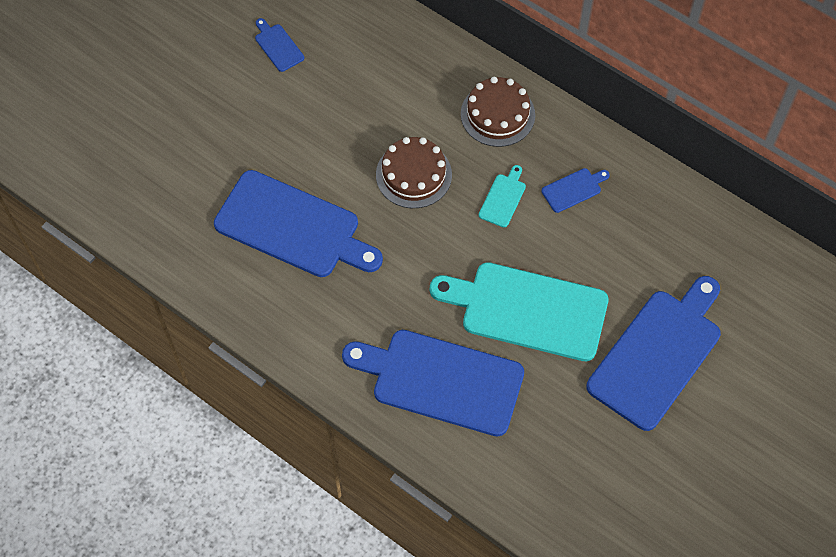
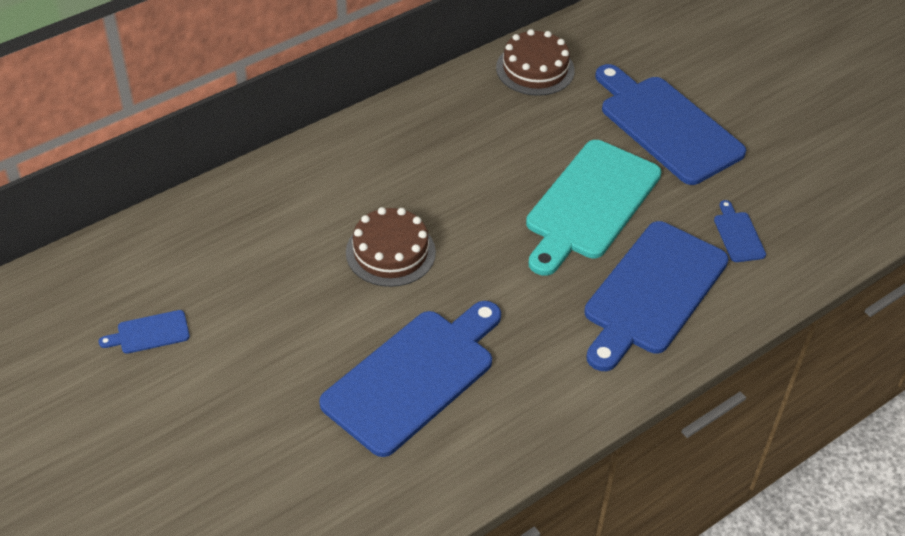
camera: 75 degrees left, 15 degrees down
(497, 114) = (346, 166): brown cake -> brown cake (535, 69)
(503, 198) = (451, 188): turquoise cutting board -> none
(573, 189) = (463, 134): blue cutting board -> blue cutting board (738, 235)

